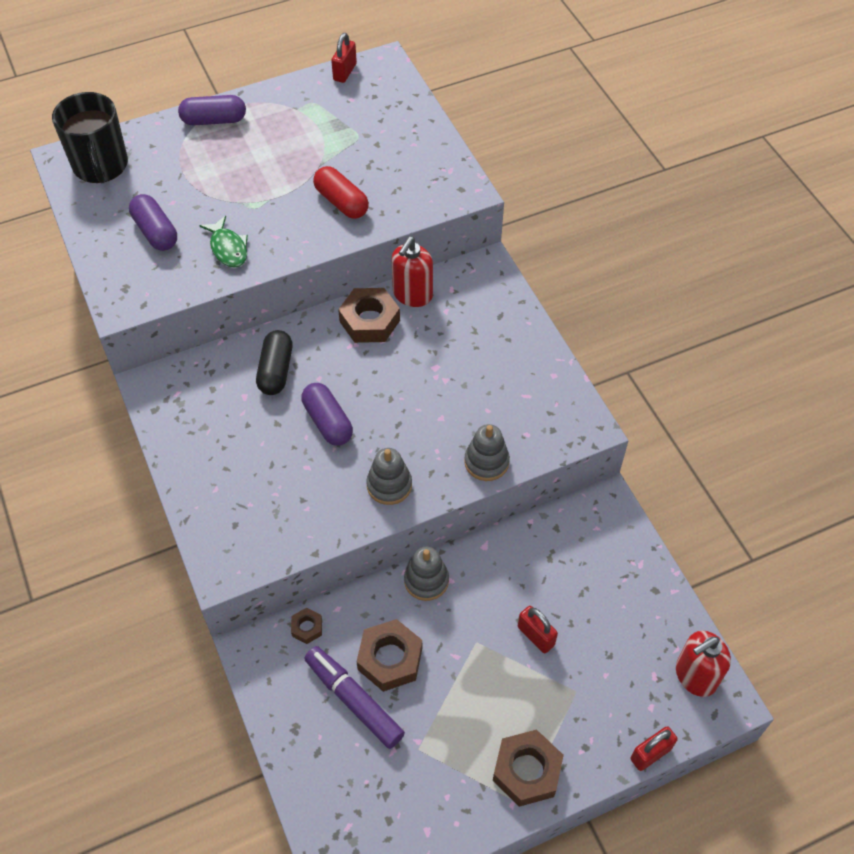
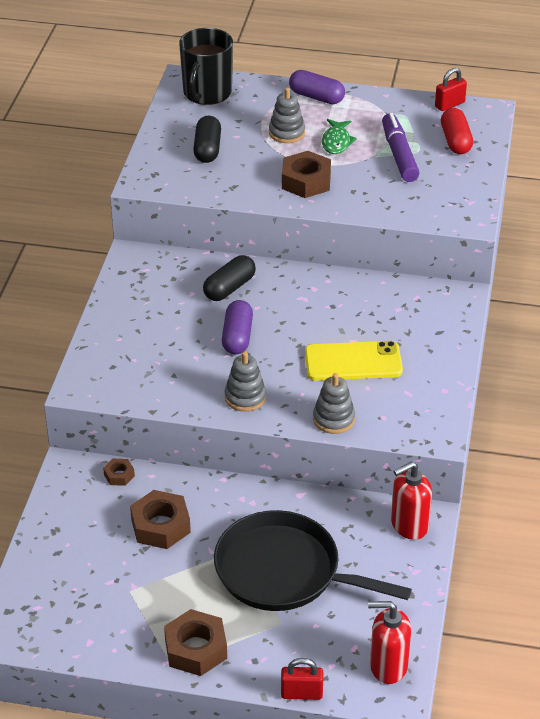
camera: 35 degrees right, 15 degrees down
(155, 232) = (207, 149): purple capsule -> black capsule
(228, 248) = (249, 181): green fish -> green fish (336, 142)
(341, 202) = (363, 187): red capsule -> red capsule (455, 141)
(354, 700) = (111, 536): purple marker -> purple marker (399, 155)
(369, 321) = (330, 289): brown nut -> brown nut (306, 181)
(412, 295) = (381, 287): red soap dispenser -> red soap dispenser (409, 525)
(426, 580) = (233, 492): grey stacking toy -> grey stacking toy (286, 133)
(453, 389) = (353, 362): none -> yellow phone
(536, 636) = (284, 571): red padlock -> black pan

